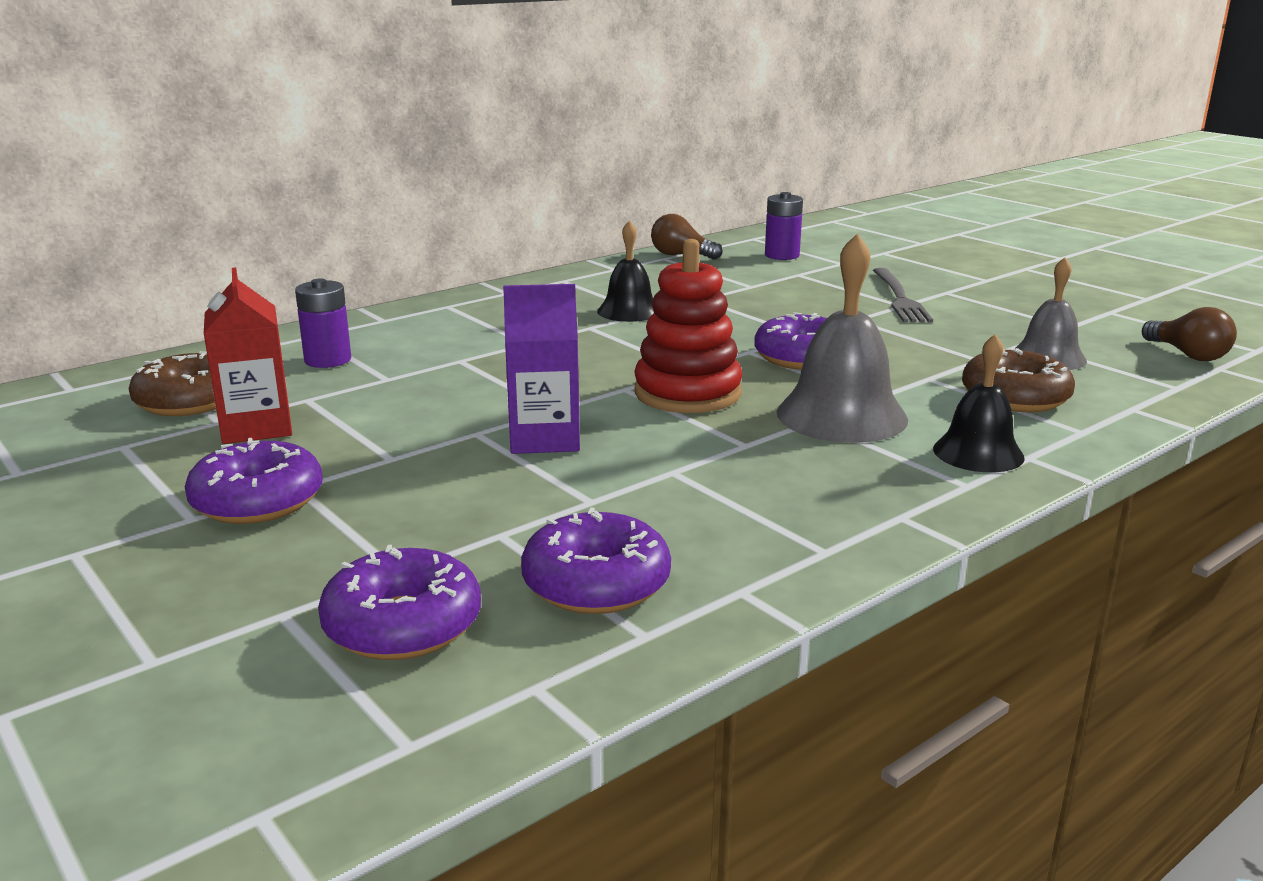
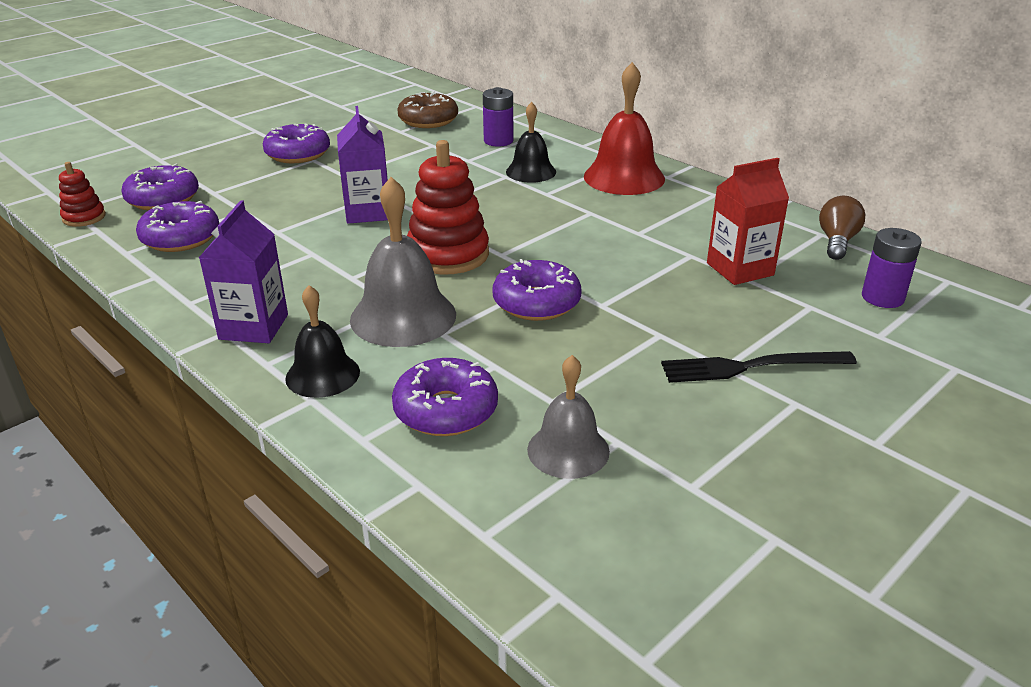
camera: 85 degrees right, 10 degrees up
(256, 427) = (390, 140): red carton -> red carton (740, 269)
(459, 718) = (84, 217): none -> red stacking toy
(498, 308) = (624, 177): none -> red bell
(629, 311) = (638, 225): black bell -> black bell (531, 171)
(884, 498) = (254, 327): none -> purple carton
(899, 298) = (750, 367): grey fork -> black fork
(1015, 397) = (446, 410): brown donut -> purple donut
(1188, 355) = (604, 576): brown light bulb -> none

